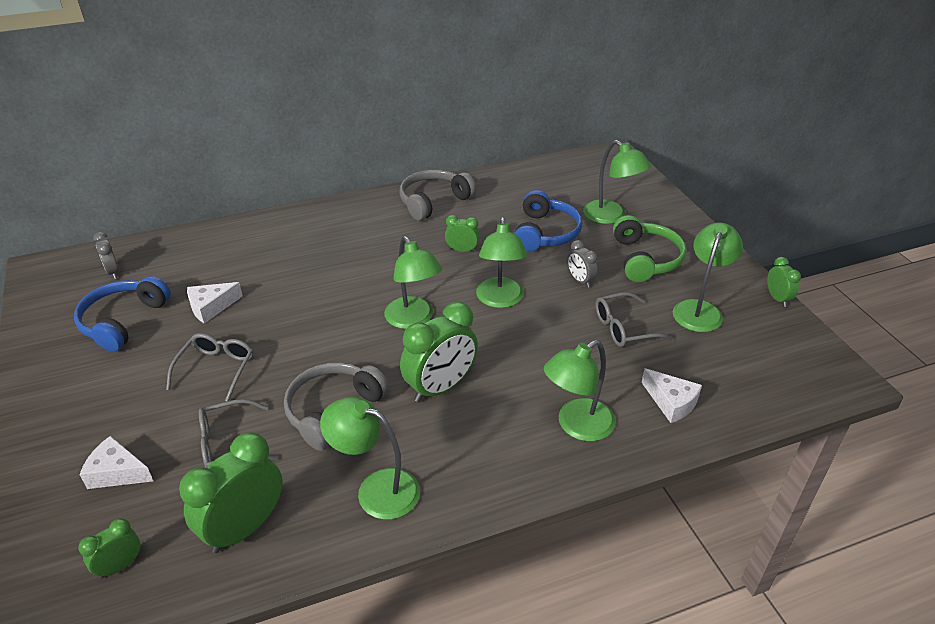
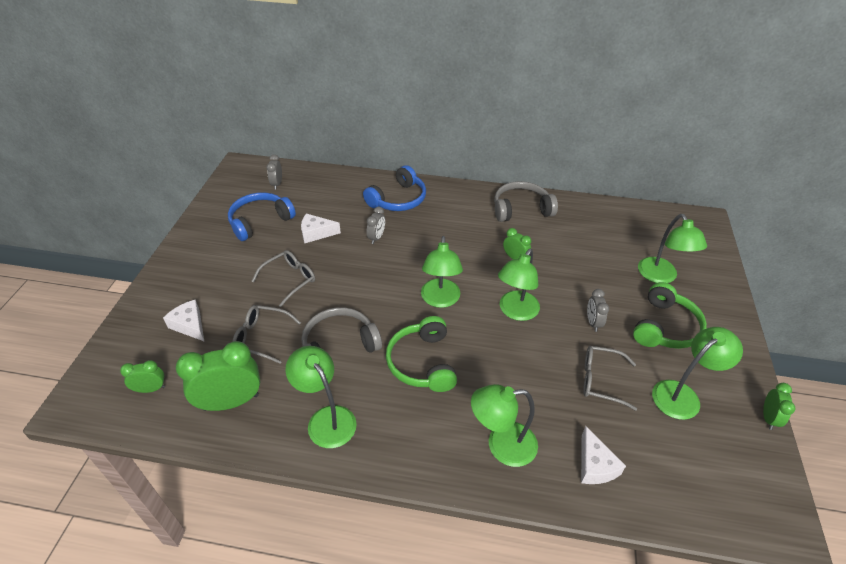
camera: 30 degrees right, 5 degrees up
(292, 285) = (376, 238): none -> grey clock
(440, 387) = (422, 362): green clock -> green headphones
(545, 233) = (592, 269): blue headphones -> blue headphones (398, 199)

